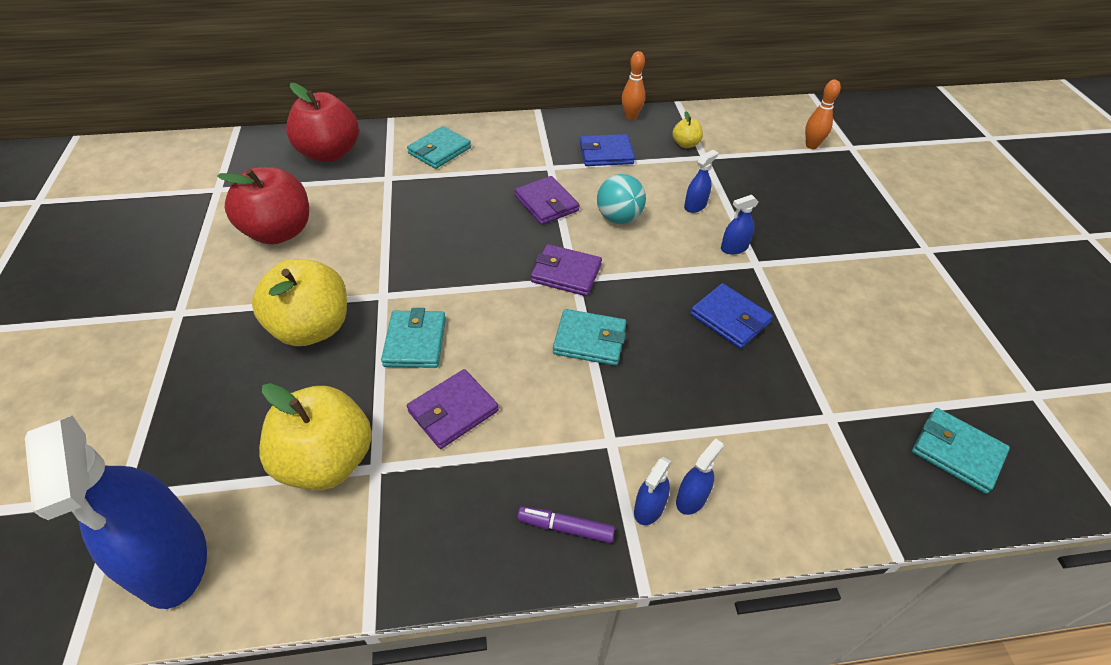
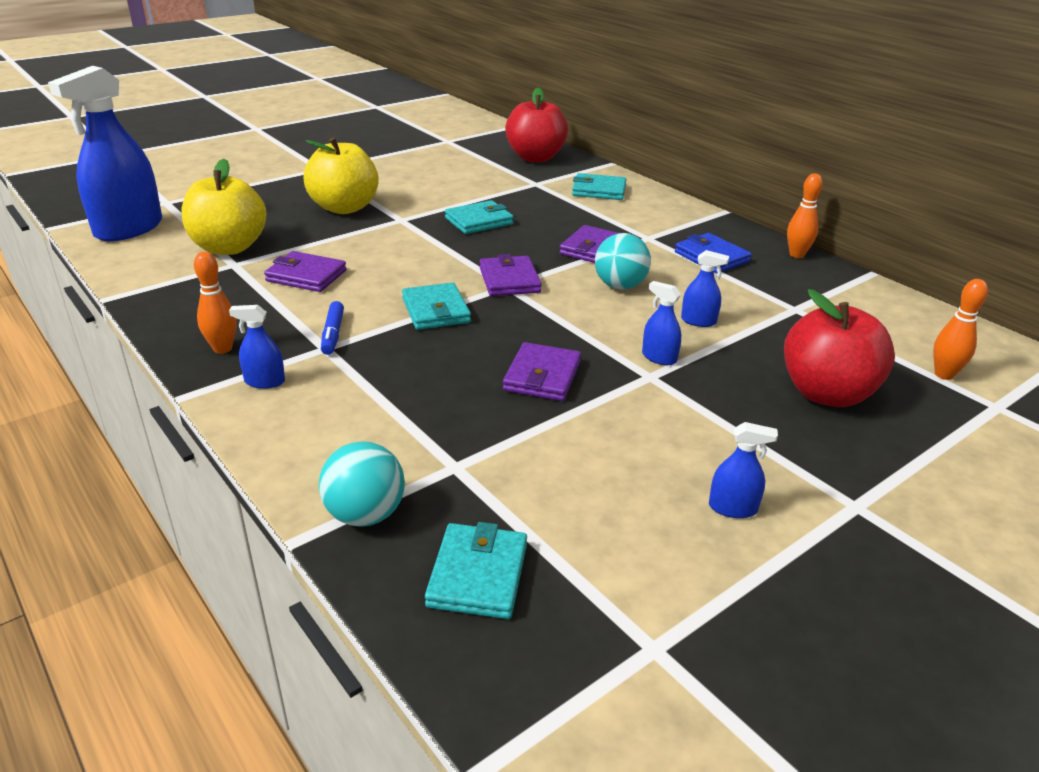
camera: 60 degrees right, 15 degrees down
(279, 232) = (427, 170): red apple -> red apple (826, 393)
(415, 342) = (364, 244): turquoise wallet -> turquoise wallet (479, 221)
(566, 528) = (222, 348): purple marker -> orange bowling pin
(588, 427) = (333, 334): none -> blue marker
(685, 144) = (799, 293): yellow apple -> none
(691, 499) = (288, 401): blue spray bottle -> blue spray bottle (732, 508)
(730, 319) = (542, 376): blue wallet -> purple wallet
(875, 495) = (365, 514): none -> turquoise ball

